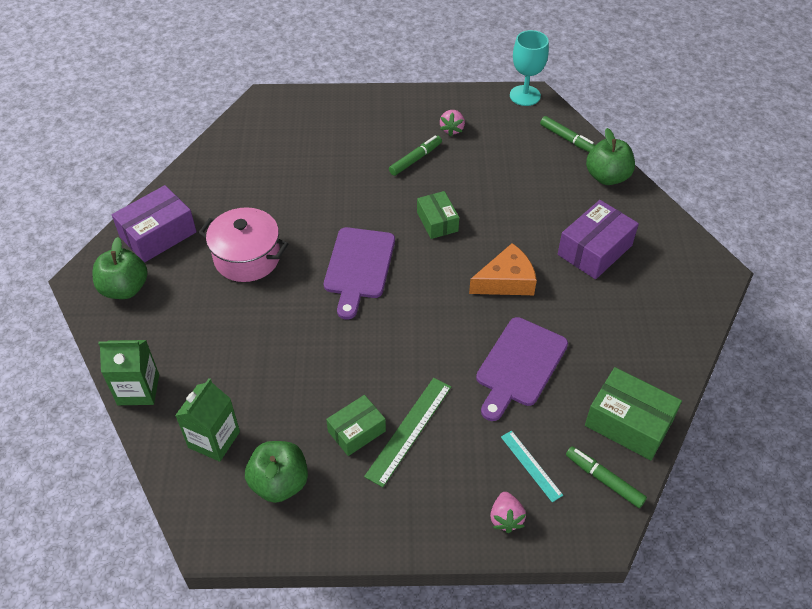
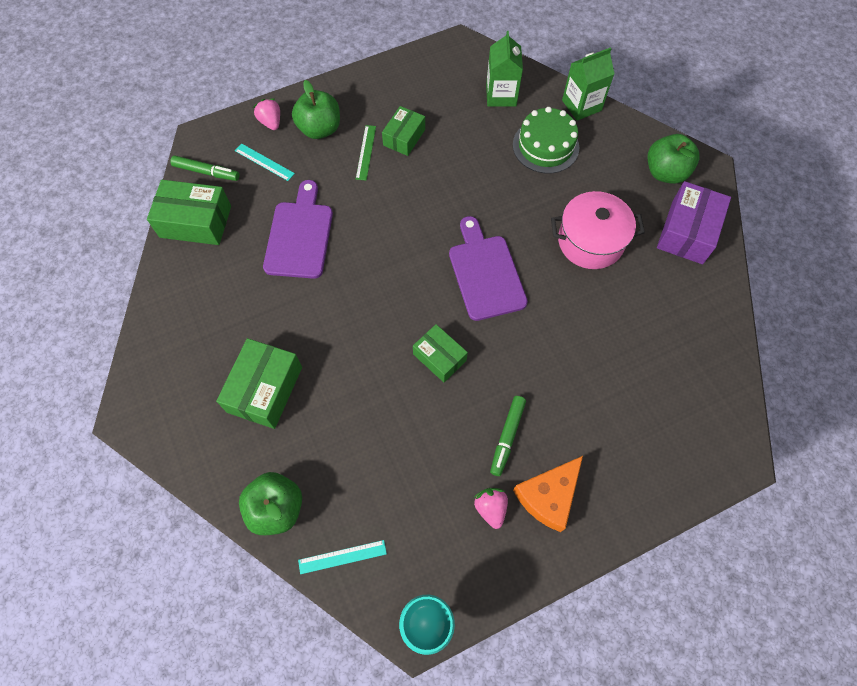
camera: 155 degrees right, 15 degrees up
(214, 360) = (545, 146): none -> green cake
(279, 483) = (436, 87): green apple -> green apple (320, 129)
(409, 430) = (366, 152): green ruler -> green ruler, size x0.63
(506, 281) = (341, 314): orange cheese -> orange cheese (548, 496)
(567, 139) = (342, 557): green marker -> turquoise ruler
(594, 250) = (265, 389): purple box -> green box

